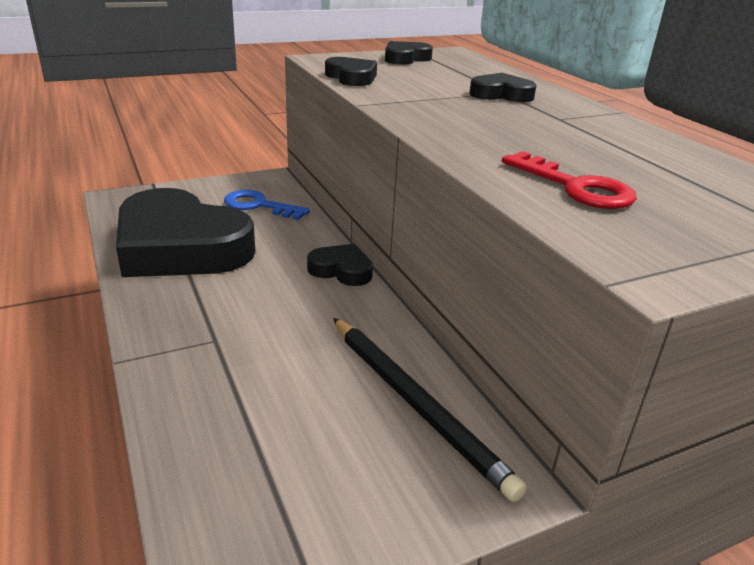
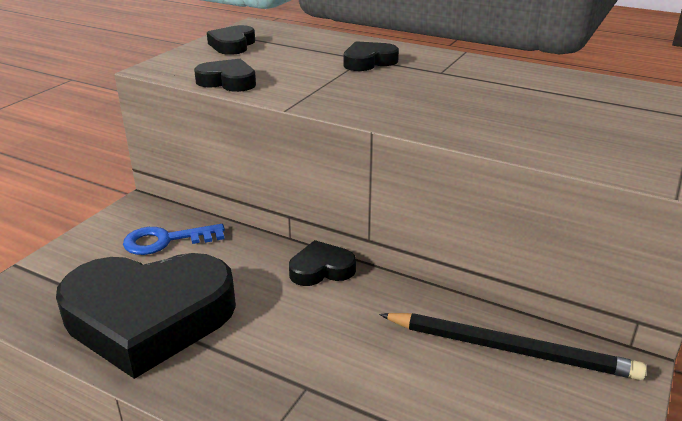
camera: 35 degrees left, 0 degrees up
(575, 187) = (548, 131): red key -> none

